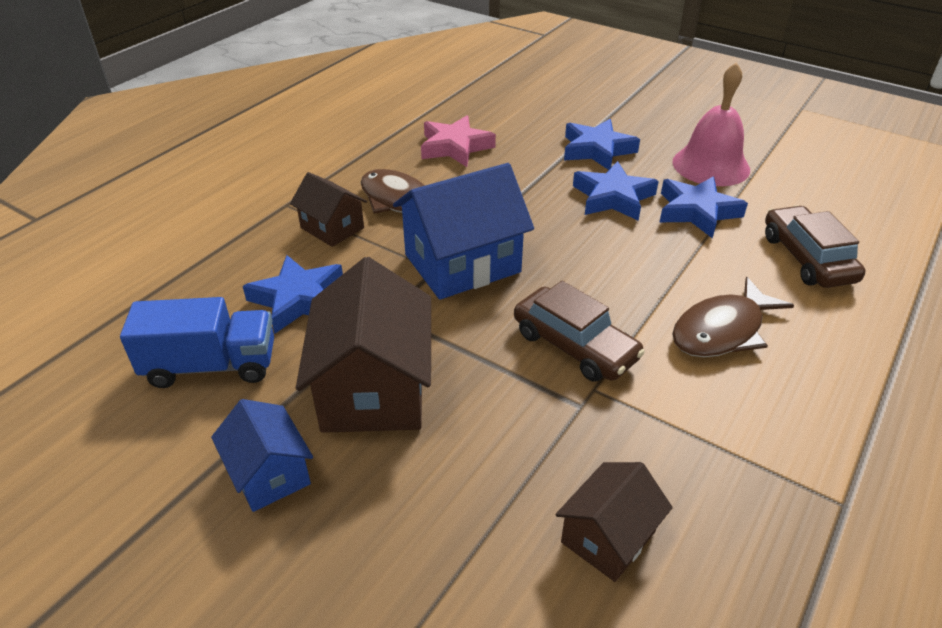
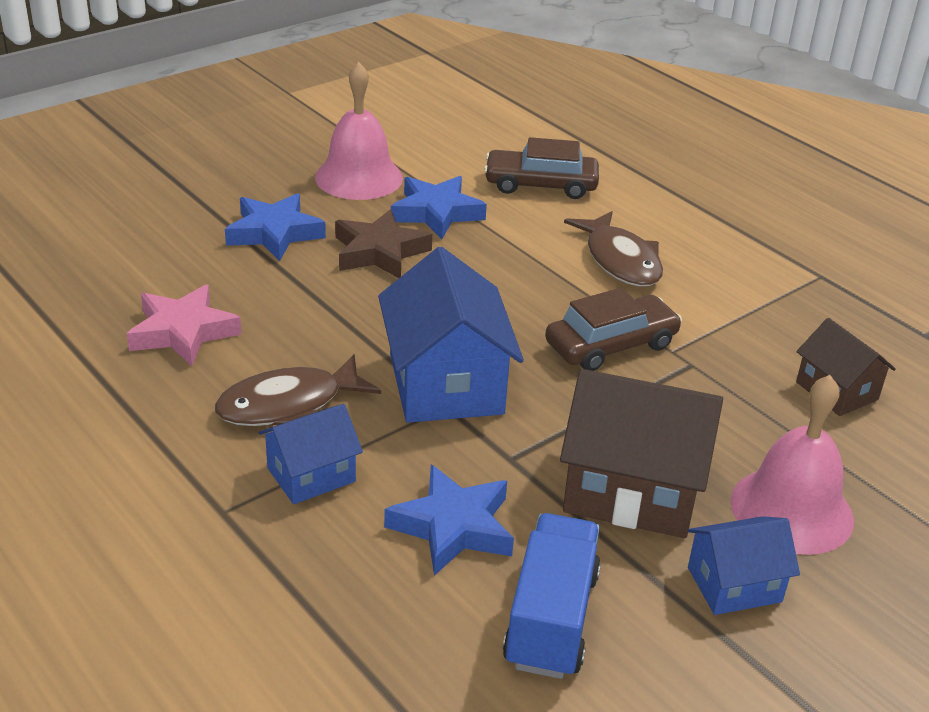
camera: 75 degrees left, 5 degrees down
(332, 228) = (311, 475): brown house -> blue house
(384, 509) = (791, 510): none -> pink bell
(613, 197) = (379, 252): blue star -> brown star

